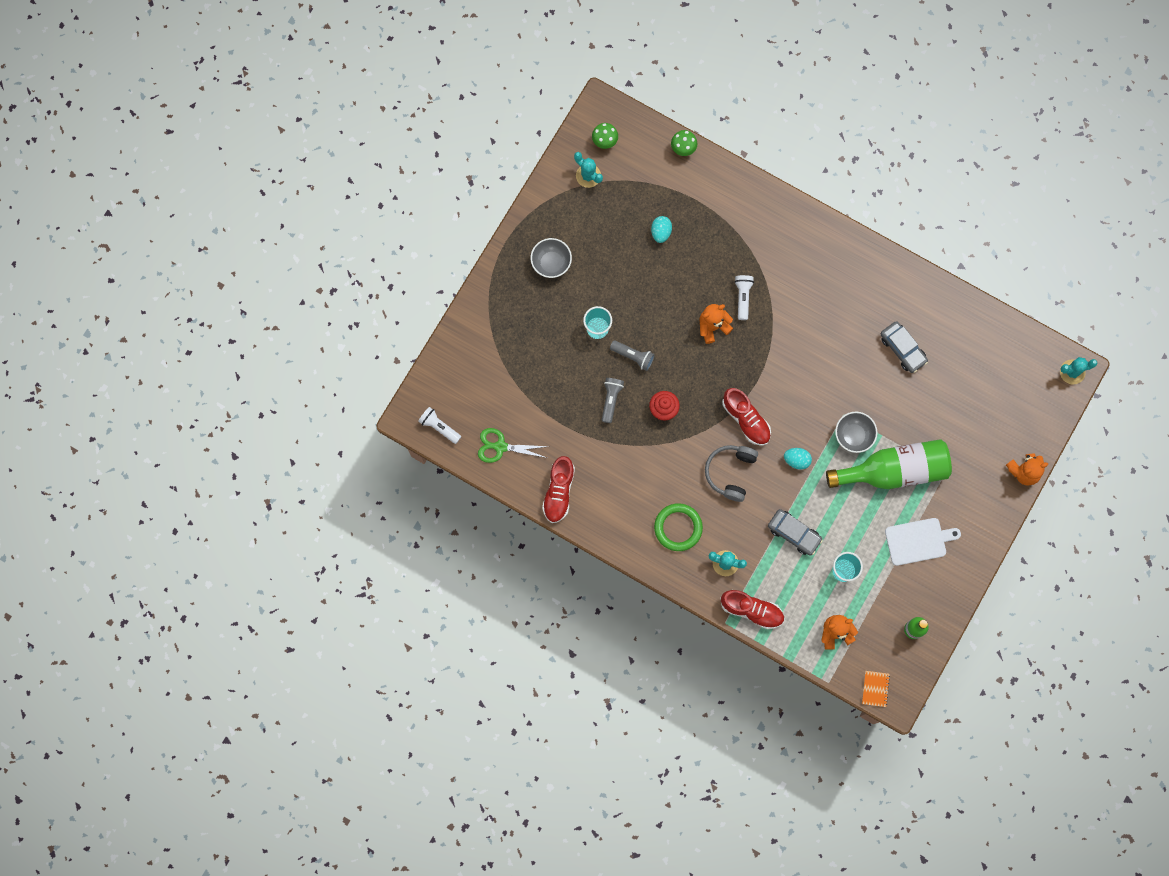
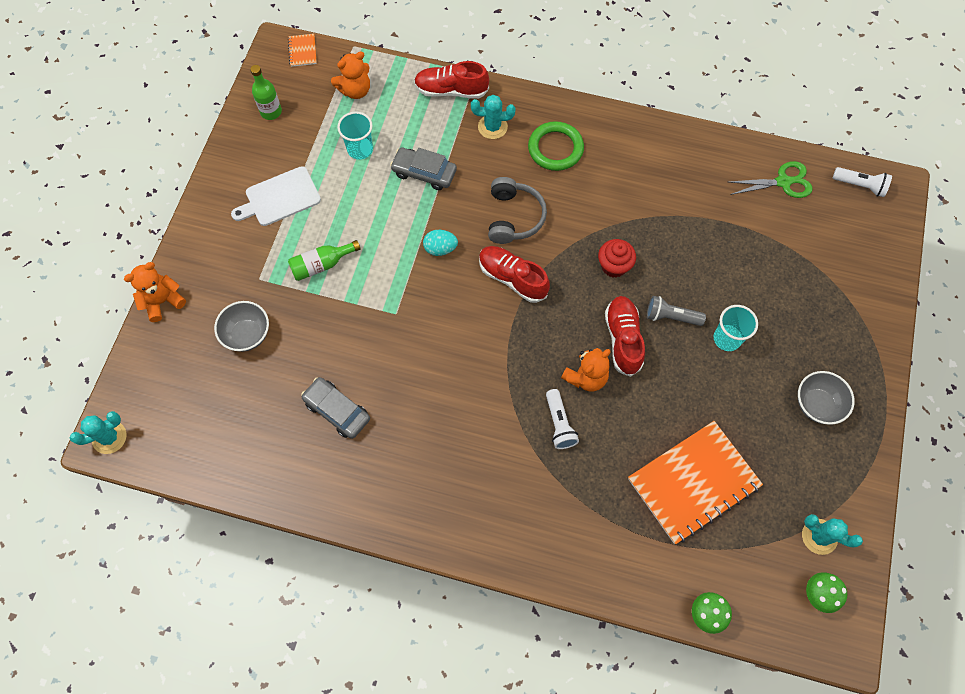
camera: 165 degrees right, 10 degrees down
(559, 492) = (699, 152): red shoe -> red shoe (623, 339)
(611, 400) = (679, 261): grey flashlight -> none
(661, 232) = (693, 483): turquoise egg -> orange notebook
(853, 435) = (378, 292): grey bowl -> grey bowl (247, 334)
(894, 470) = (322, 265): green bottle -> green bottle, size x0.48

